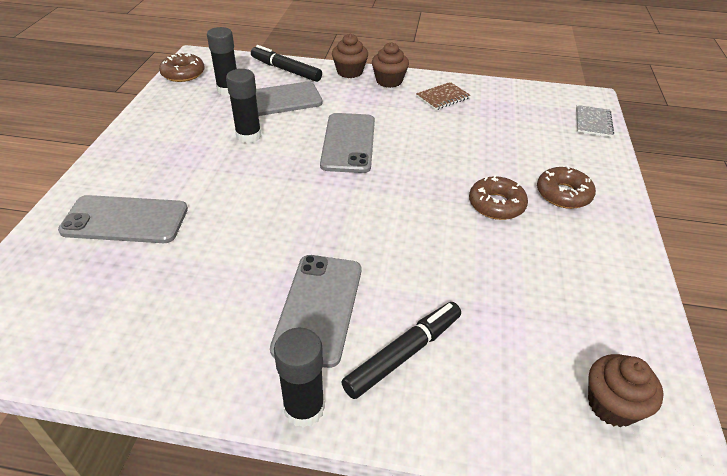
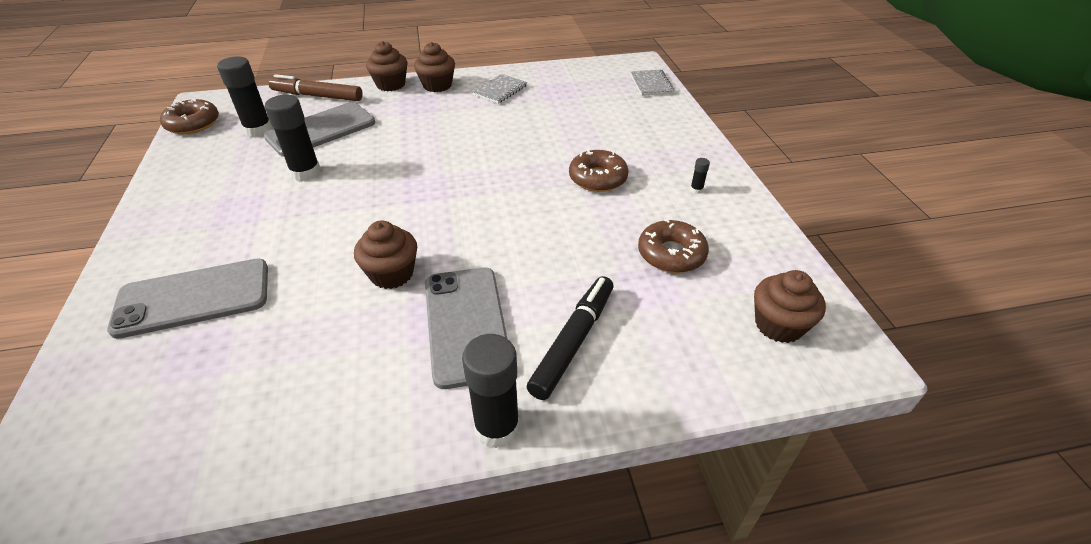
camera: 20 degrees left, 0 degrees up
(278, 244) = (392, 274): none -> brown cupcake
(286, 70) = (317, 96): black marker -> brown marker
(348, 143) = (422, 154): grey phone -> none
(442, 97) = (500, 90): brown notebook -> grey notebook
(563, 194) = (654, 154): brown donut -> brown donut (671, 254)
(590, 242) = (696, 190): none -> black glue stick

